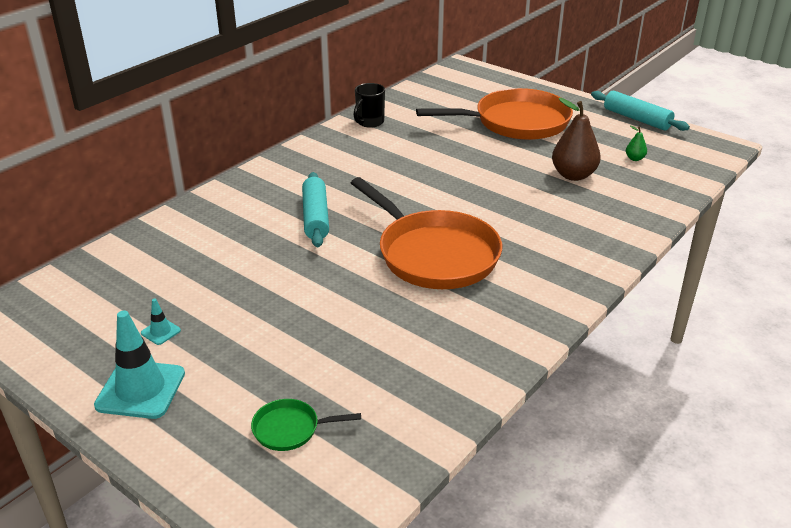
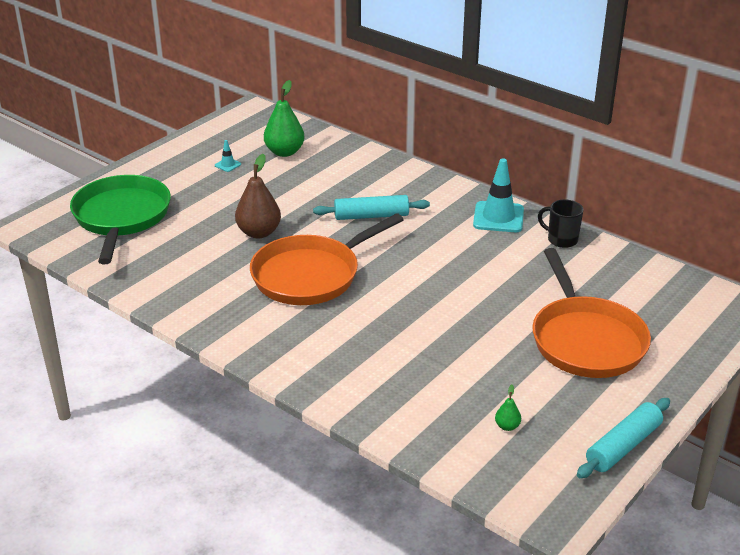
camera: 90 degrees right, 0 degrees up
(140, 389) = (172, 165): turquoise traffic cone -> turquoise traffic cone (498, 217)
(142, 282) = (284, 152): none -> green pear
(290, 429) = (121, 217): green pan -> green pan, size x2.36
(573, 175) = (460, 371): brown pear -> brown pear (259, 232)

